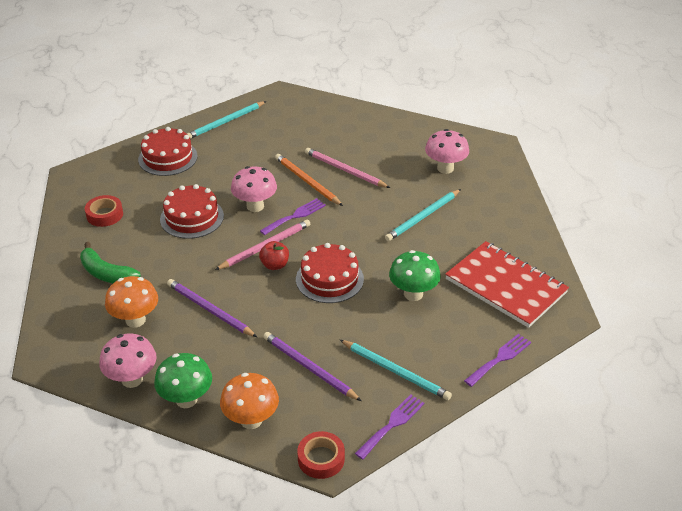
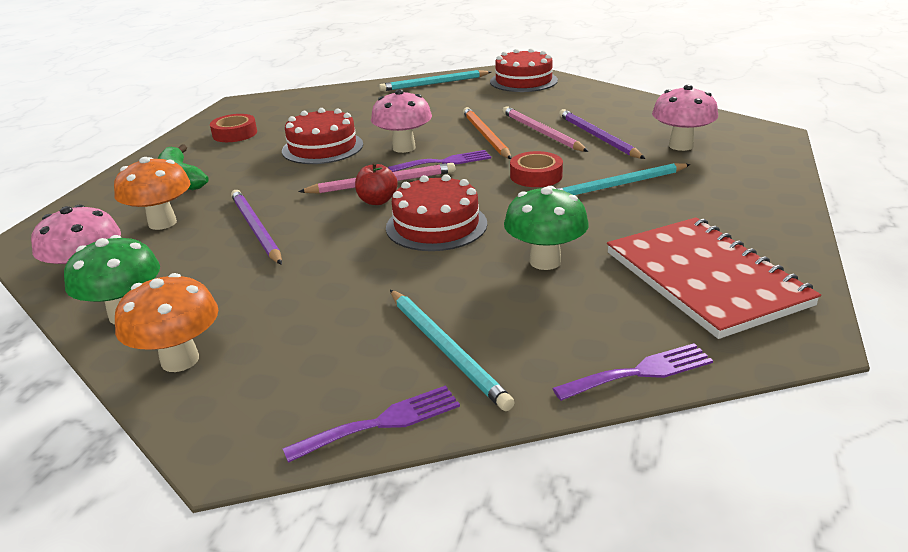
camera: 25 degrees right, 10 degrees down
(168, 158) = (346, 101): red cake -> red cake (523, 81)
(309, 368) = (321, 315): purple pencil -> purple pencil (597, 137)
(321, 459) = (225, 442): red tape -> red tape (536, 176)

